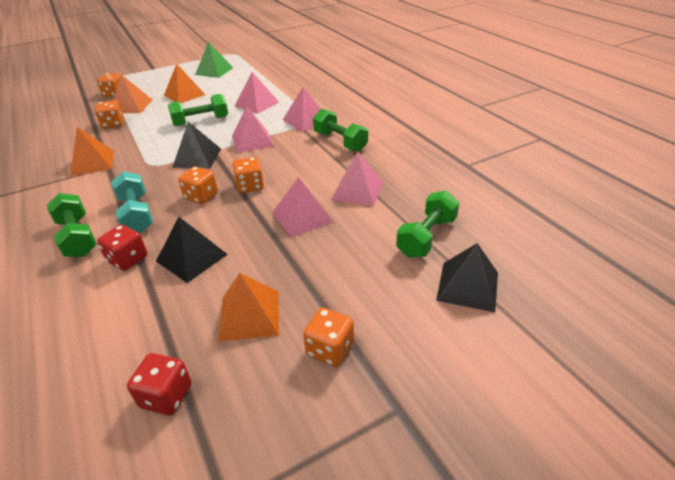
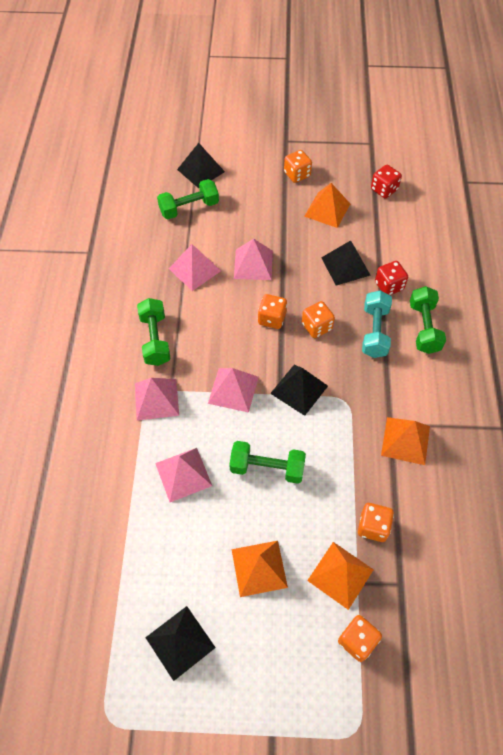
camera: 150 degrees left, 20 degrees up
(214, 71) = (180, 642): green pyramid -> black pyramid

